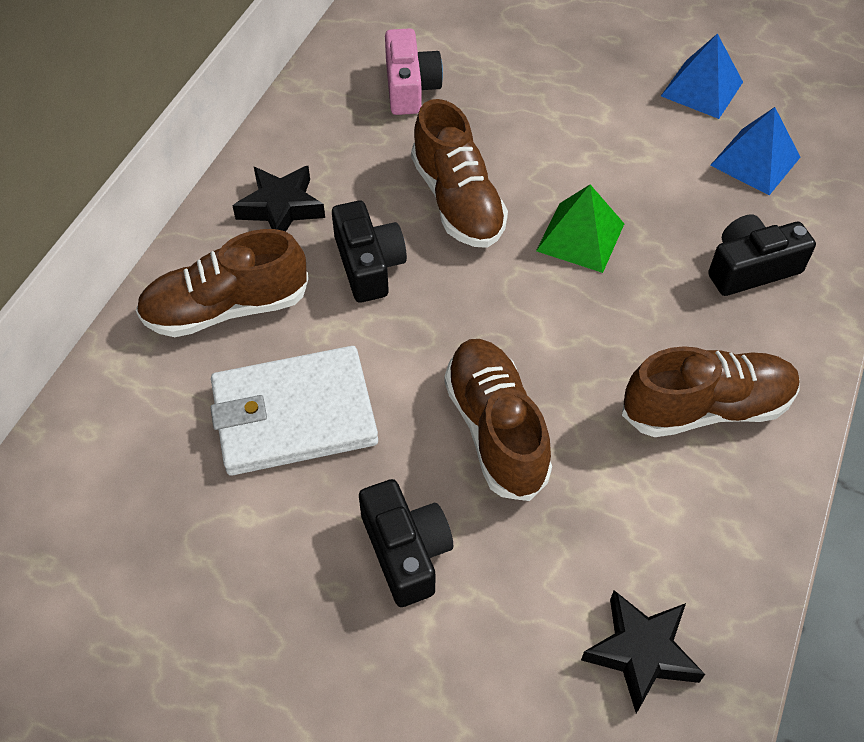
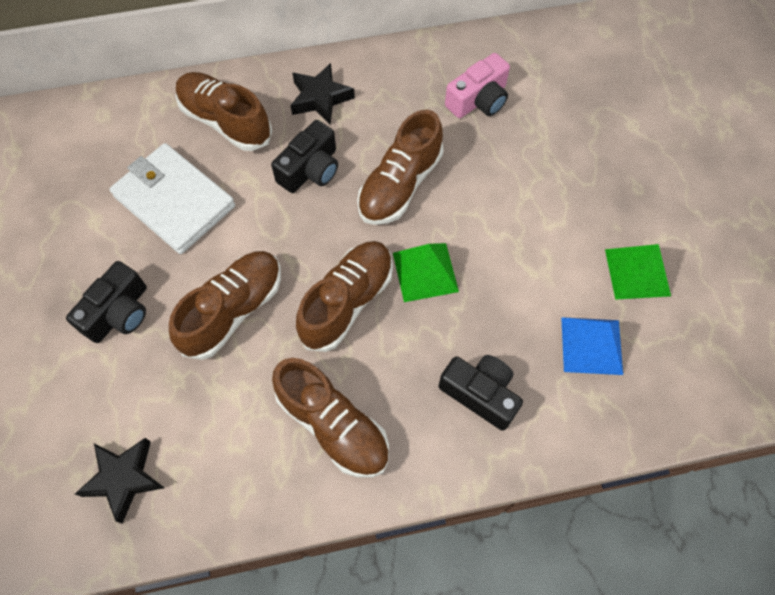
camera: 55 degrees right, 10 degrees up
(566, 319) = (347, 302): none -> brown shoe
(702, 89) = (637, 272): blue pyramid -> green pyramid

